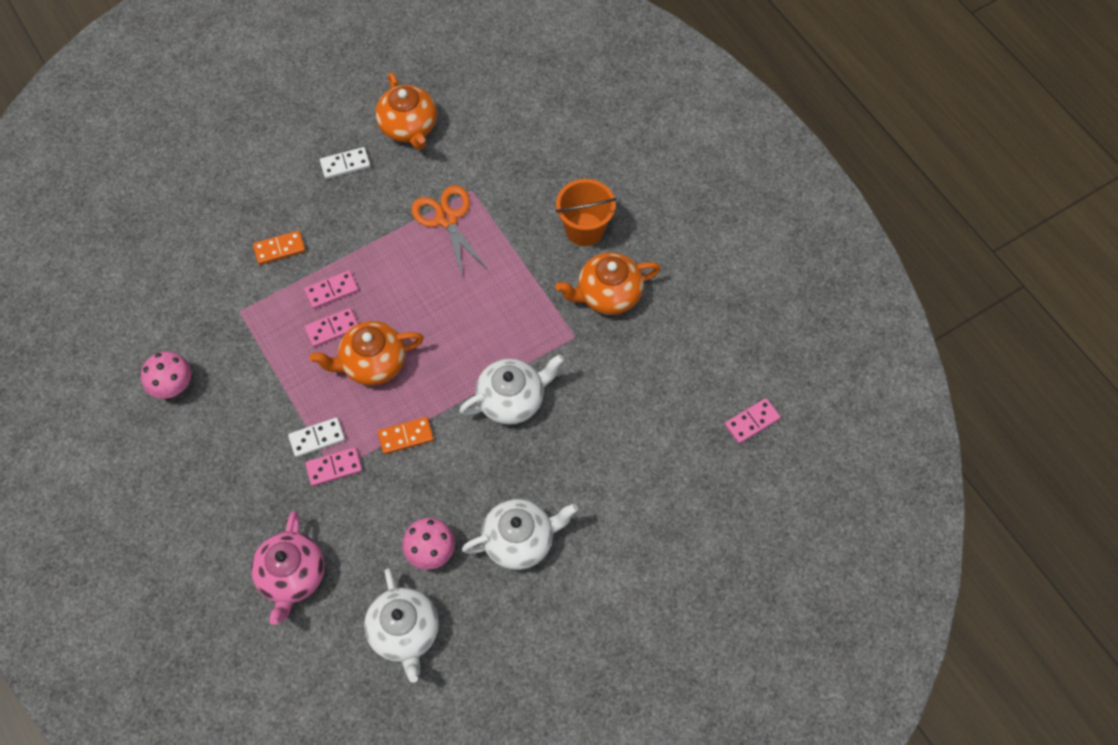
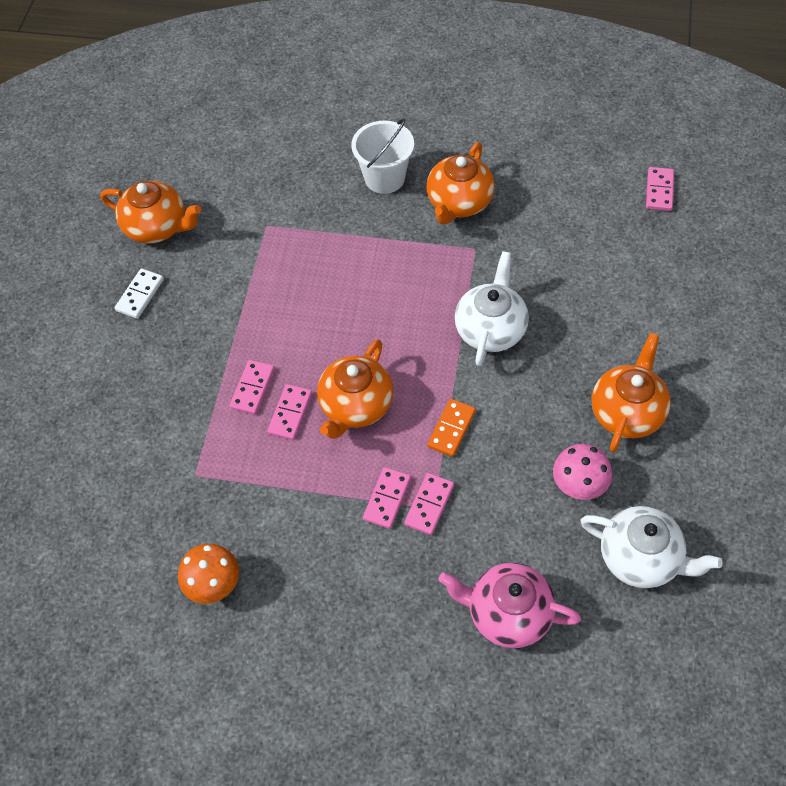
camera: 45 degrees left, 5 degrees down
(172, 385) = (213, 584): pink mushroom -> orange mushroom
(279, 249) = (167, 400): orange domino -> none
(292, 576) = (507, 613): pink teapot -> pink teapot turned 150 degrees clockwise
(317, 438) = (387, 499): white domino -> pink domino
(447, 218) = (274, 260): orange scissors -> none
(520, 540) = (627, 412): white teapot -> orange teapot
(584, 229) = (384, 178): orange bucket -> white bucket

